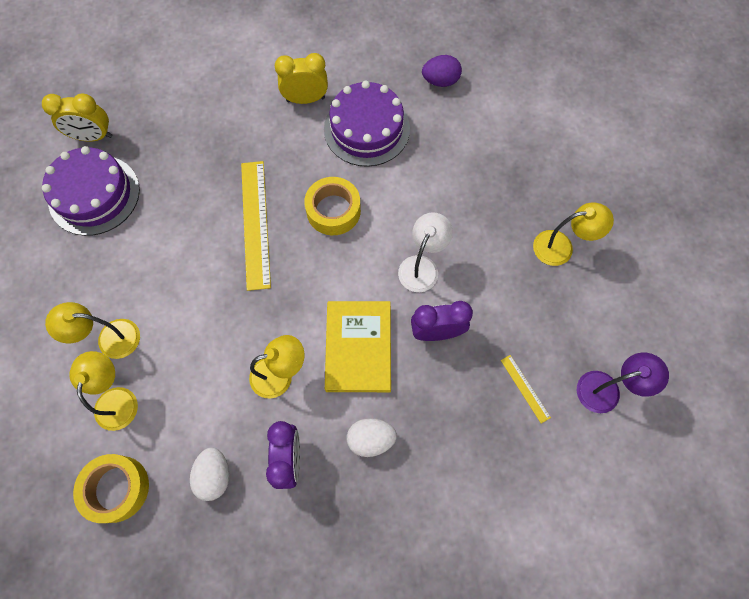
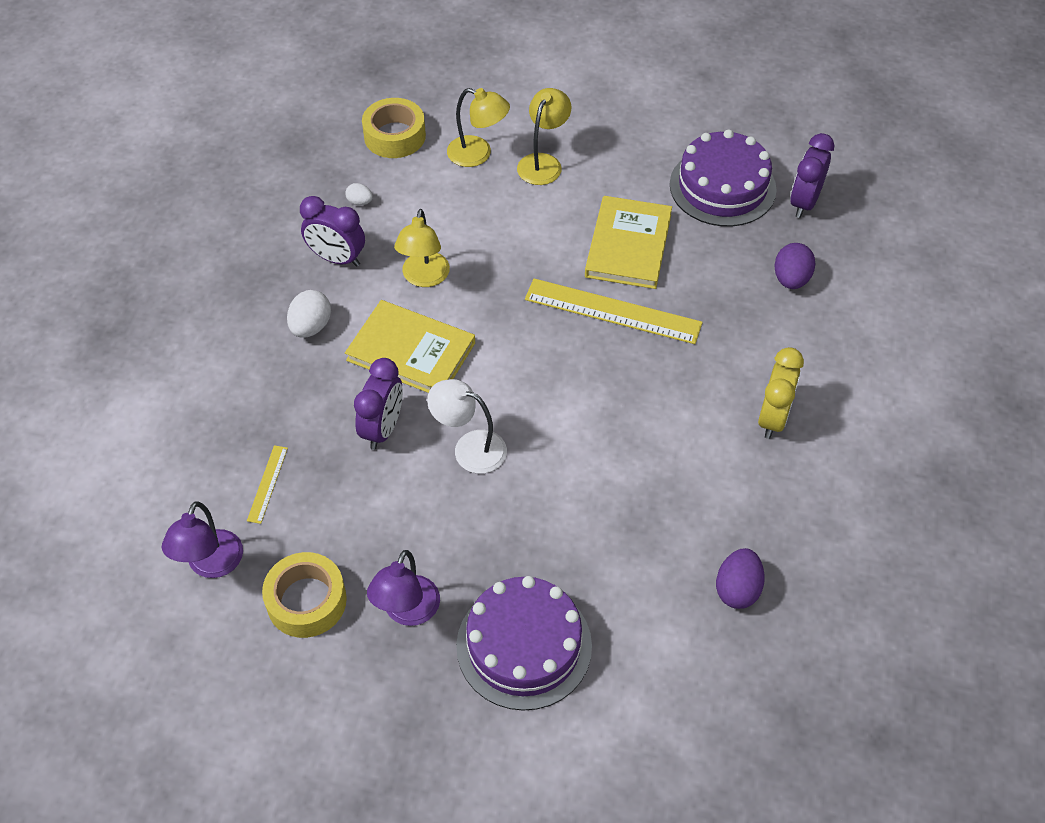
camera: 115 degrees right, 15 degrees down
(93, 137) = (804, 202): yellow clock -> purple clock
(176, 123) = (791, 279): none -> purple egg
(184, 237) = (628, 245): none -> yellow book
(214, 475) = (360, 202): white egg -> white egg, size x0.57
(333, 210) = (591, 389): yellow tape -> yellow tape (306, 601)
(366, 129) = (694, 468): purple cake -> purple cake (524, 645)
(422, 266) = (469, 448): white lamp -> white lamp turned 150 degrees clockwise
(525, 388) = (267, 484): yellow ruler -> yellow ruler turned 75 degrees counterclockwise
(561, 247) = (407, 612): yellow lamp -> purple lamp

